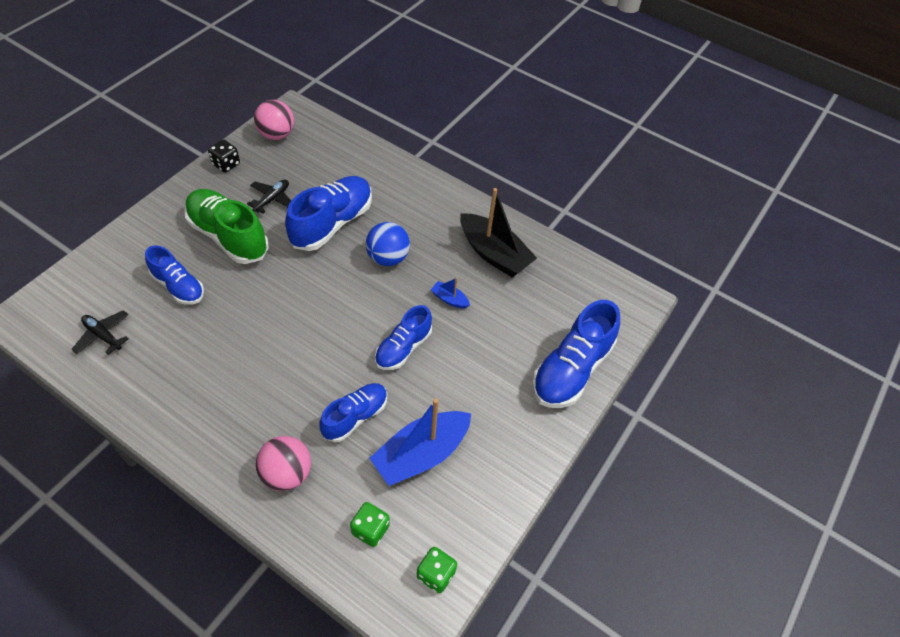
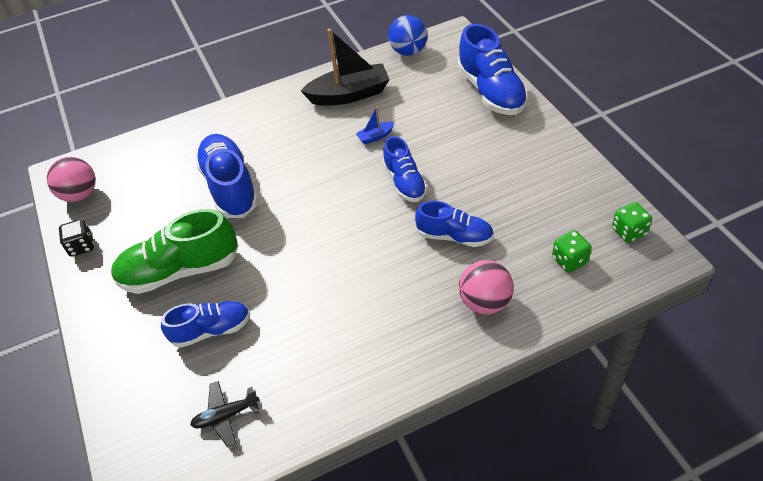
camera: 50 degrees left, 5 degrees down
(272, 199) = (162, 222): black plane -> none
(355, 417) = (454, 236): blue shoe -> blue shoe turned 120 degrees clockwise
(388, 258) = (301, 161): blue ball -> blue ball (408, 51)
(421, 454) = (516, 205): blue boat -> none

